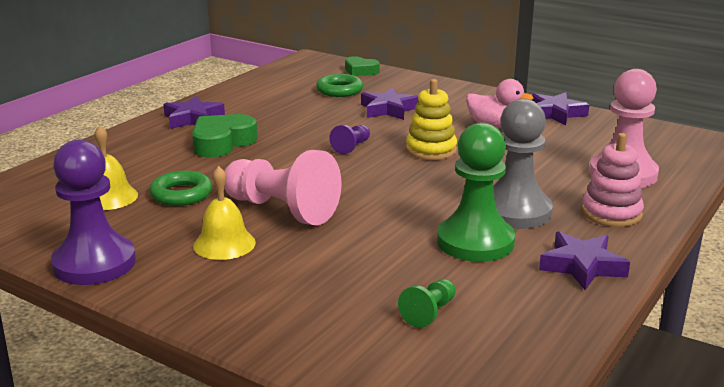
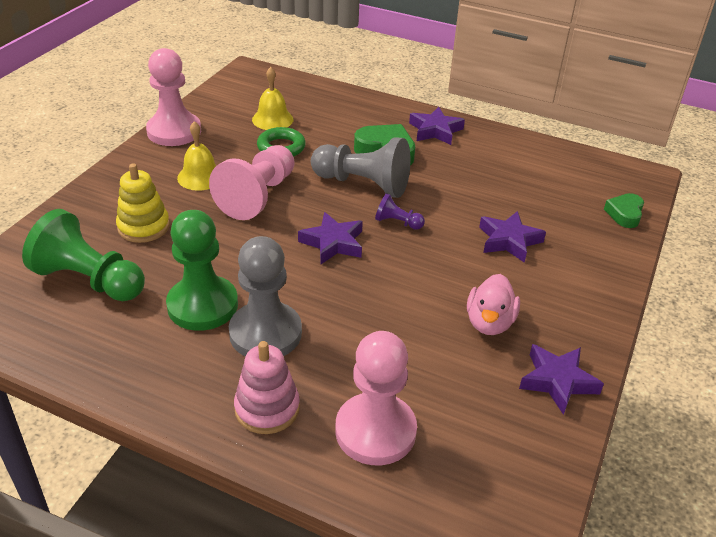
camera: 80 degrees right, 15 degrees up
(94, 263) = (174, 131): purple pawn -> pink pawn
(279, 157) = (363, 184): none -> grey pawn
(339, 90) = (551, 204): green ring -> none
(429, 313) = (89, 280): green pawn -> green pawn, size x2.16
(431, 150) = (404, 274): yellow stacking toy -> yellow stacking toy (143, 227)
(582, 266) = (154, 375): purple star -> purple star (333, 243)

